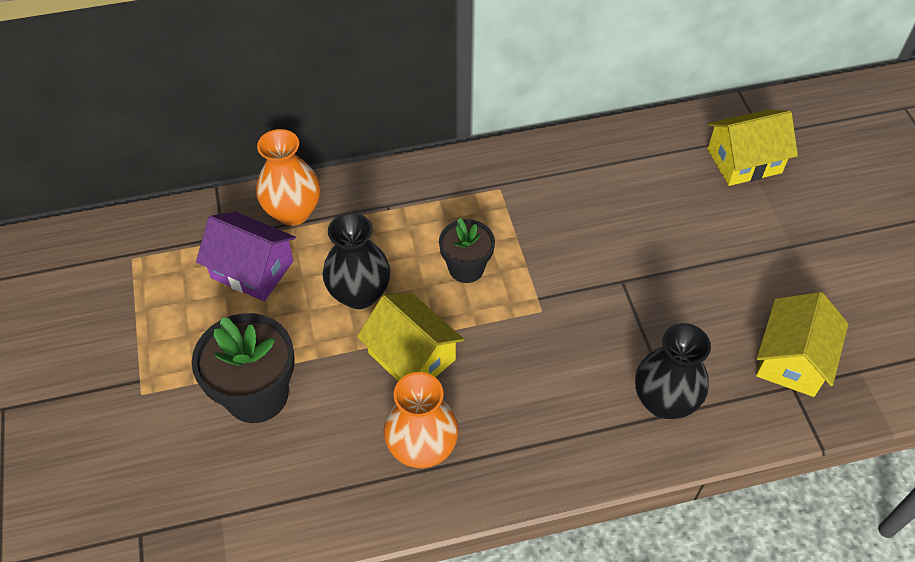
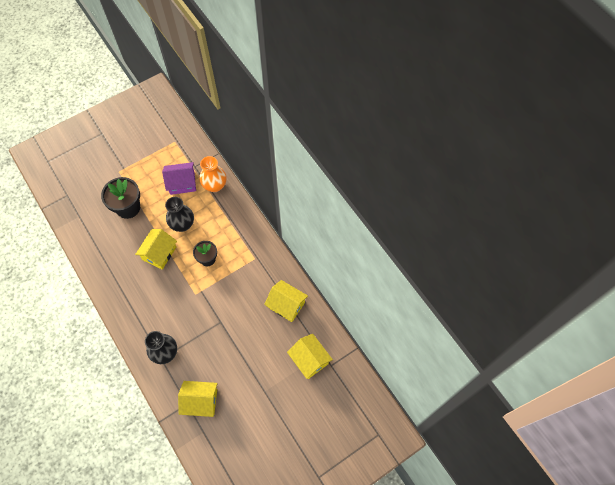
camera: 70 degrees right, 10 degrees up
(252, 269) = (182, 183): purple house -> purple house turned 75 degrees clockwise
(422, 448) = (121, 270): orange vase -> none
(621, 165) = (286, 305): none -> yellow house

